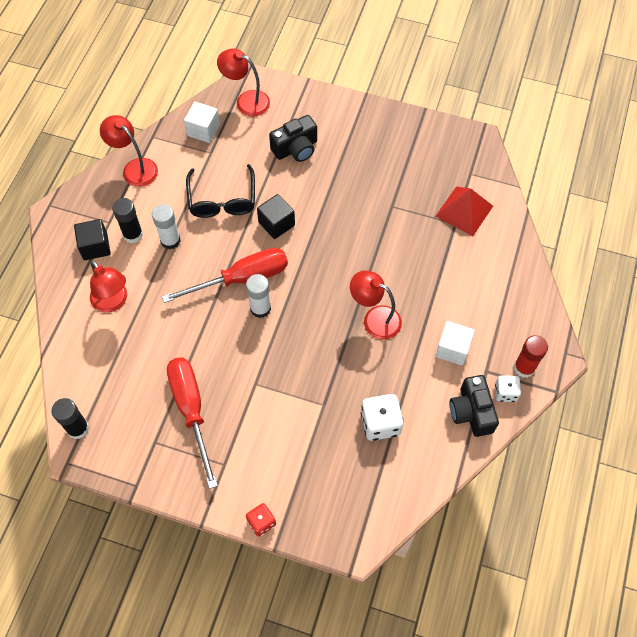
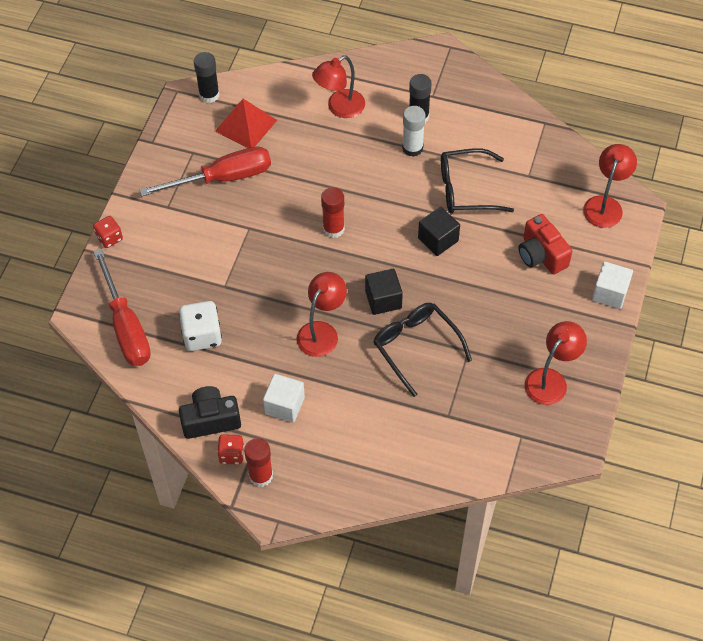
camera: 90 degrees right, 5 degrees down
(95, 246) = (403, 88): black cube -> black cube (383, 299)
(135, 168) = (501, 111): red lamp -> red lamp (551, 380)
(203, 130) = (558, 167): white cube -> white cube (610, 293)
(241, 279) = (368, 211): red screwdriver -> red screwdriver (126, 326)
(260, 308) = (333, 229): white glue stick -> red glue stick
(296, 149) = (541, 255): black camera -> red camera
(389, 244) = (416, 347): none -> black glasses
(464, 211) = (466, 426): red pyramid -> red pyramid (246, 125)
(505, 393) = (231, 454): white dice -> red dice

